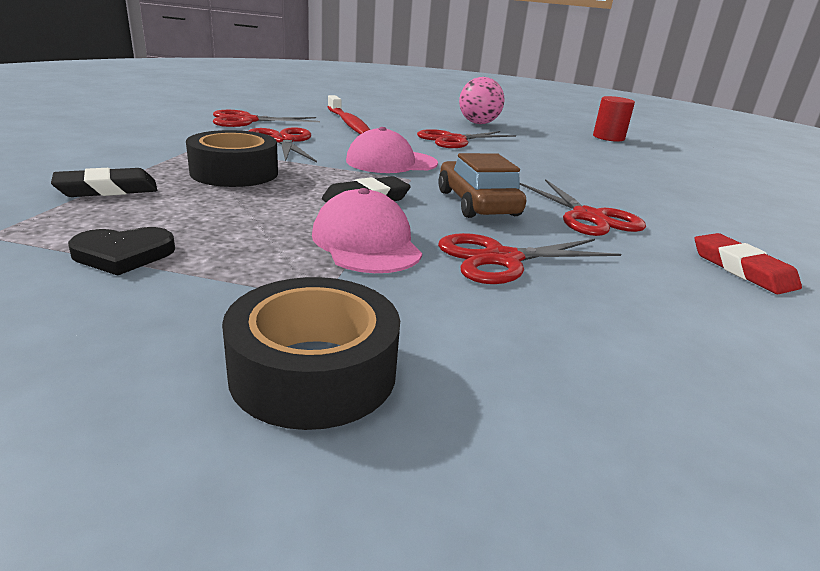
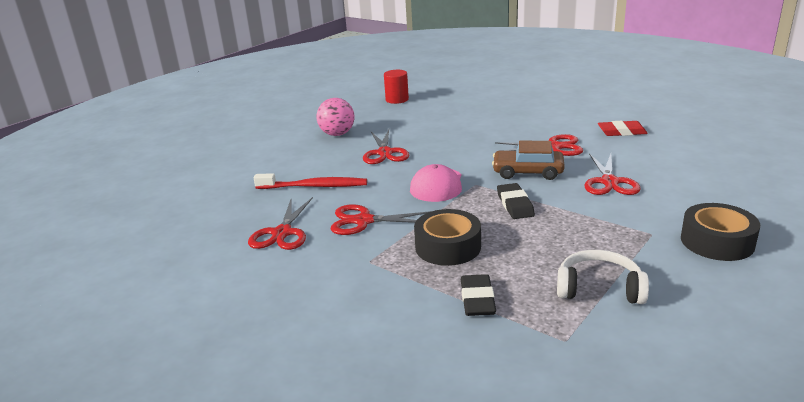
camera: 60 degrees left, 0 degrees up
(123, 254) = (599, 288): black heart -> white headphones
(366, 243) = (586, 214): pink cap -> none

